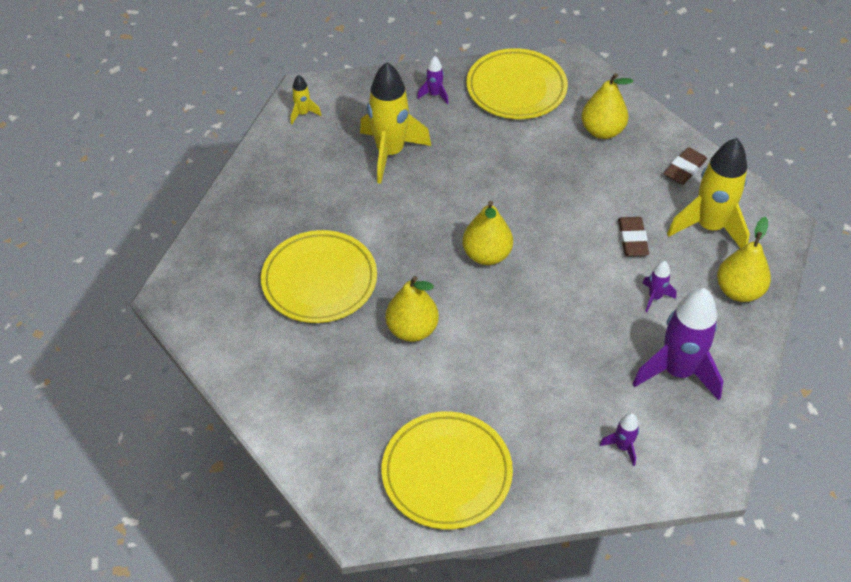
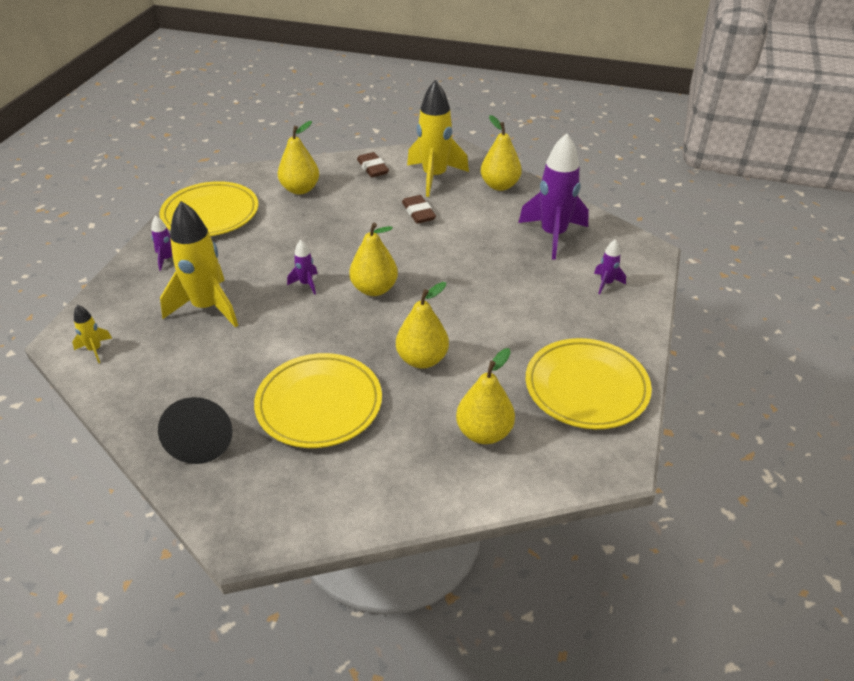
camera: 65 degrees left, 10 degrees down
(246, 226) = (202, 440): none -> black cone
(346, 409) = (484, 433): none -> yellow pear
(632, 239) = (418, 213): brown eraser -> brown eraser turned 45 degrees clockwise
(655, 297) = (480, 222): purple rocket -> purple rocket (306, 284)

